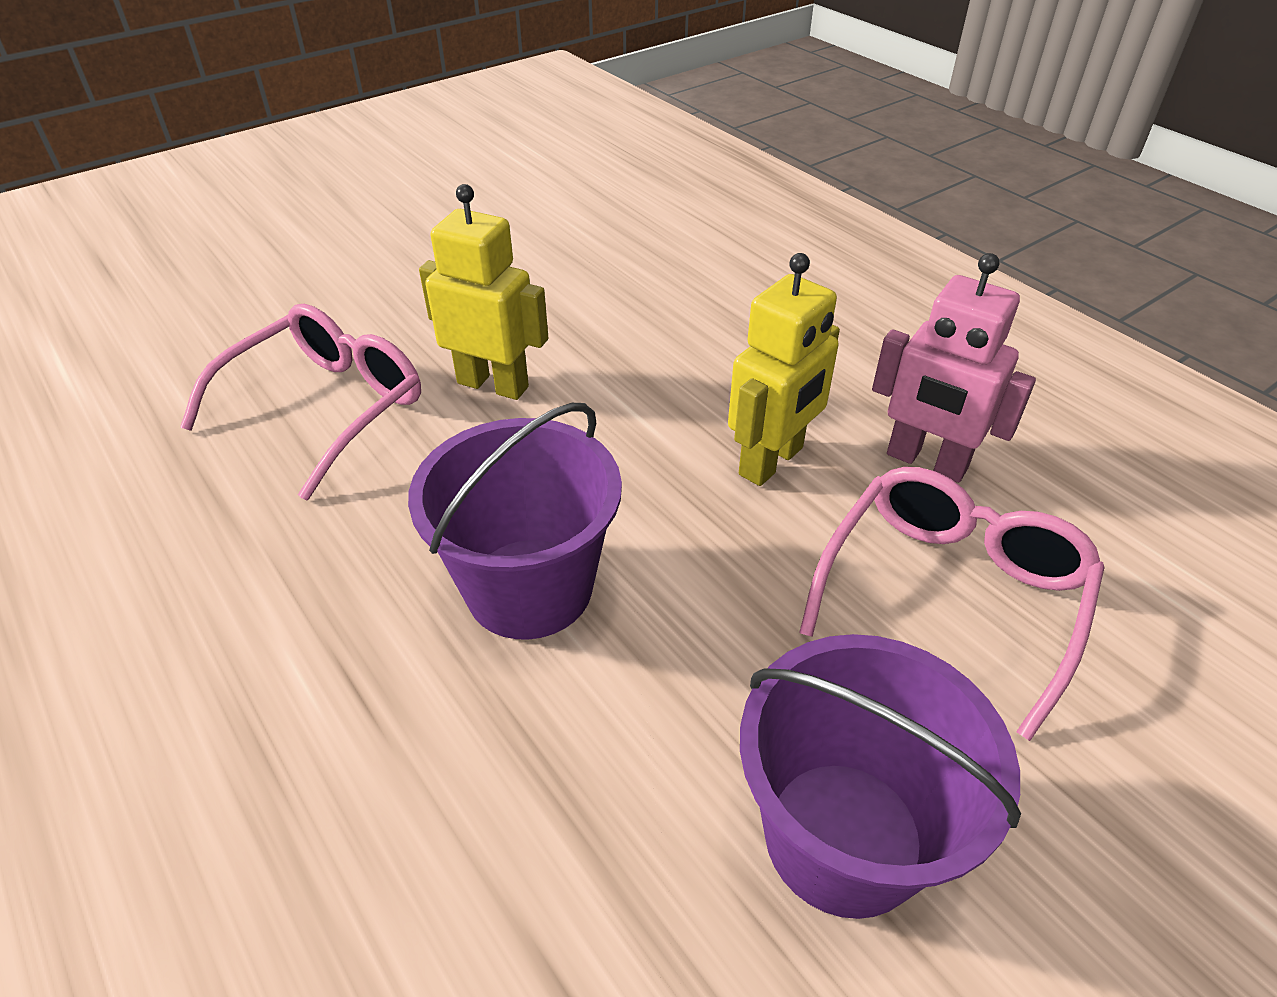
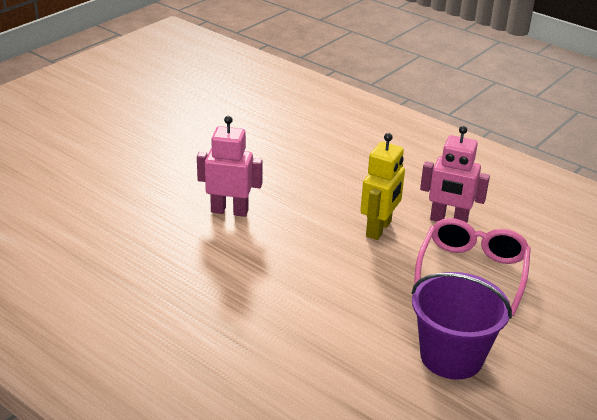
camera: 15 degrees left, 10 degrees down
(326, 407) = (149, 231): pink glasses -> none
(493, 384) = (229, 211): yellow robot -> pink robot
(529, 588) = (290, 293): purple bucket -> none

